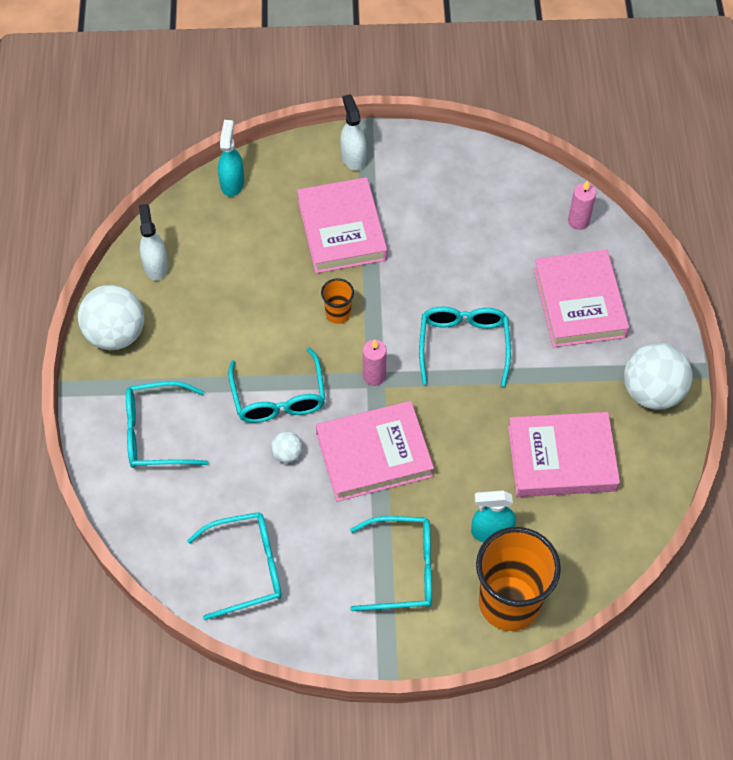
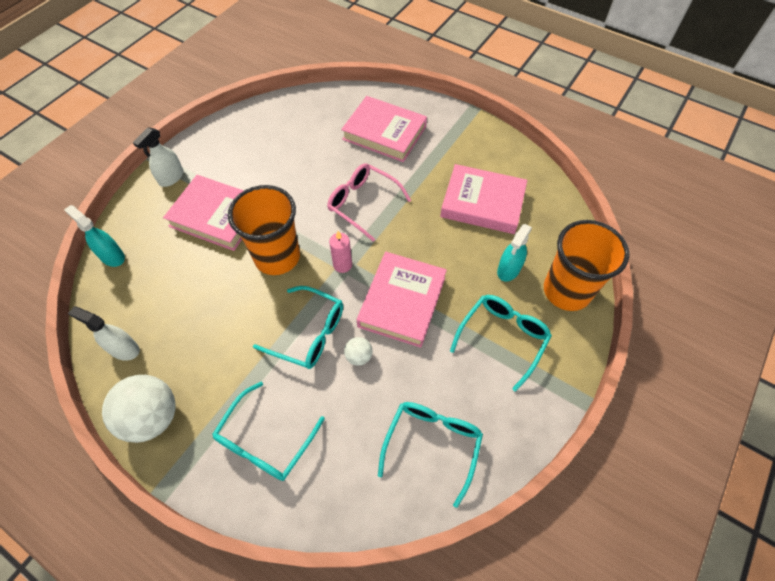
camera: 55 degrees left, 0 degrees up
(338, 314) = (277, 257): orange cup -> orange cup, size x2.20
(353, 157) = (171, 177): white spray bottle -> white spray bottle turned 75 degrees counterclockwise
(463, 345) = (363, 203): turquoise glasses -> pink glasses
(561, 458) = (482, 203): pink book -> pink book turned 75 degrees clockwise
(578, 221) = (330, 102): pink candle -> none
(652, 392) = (471, 136): white ball -> none

